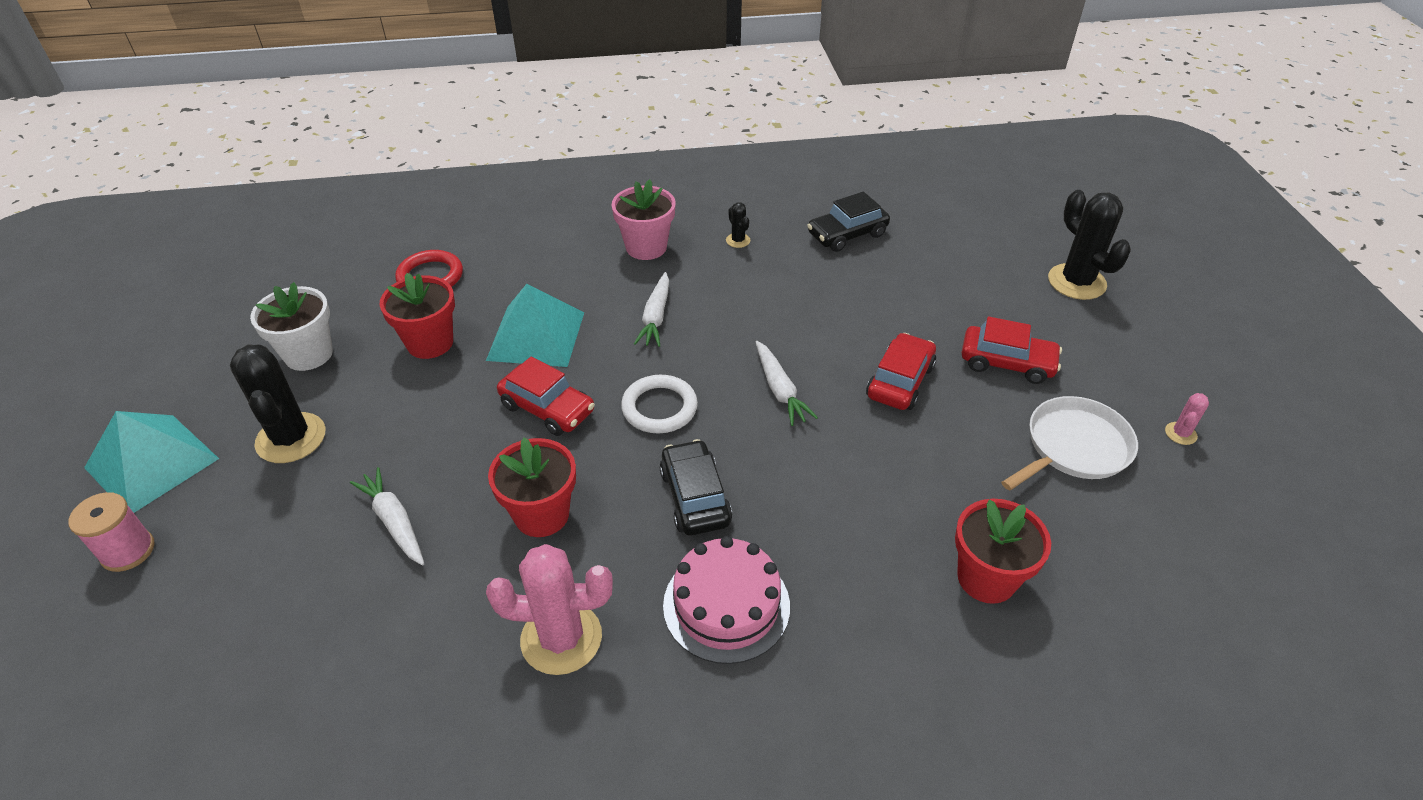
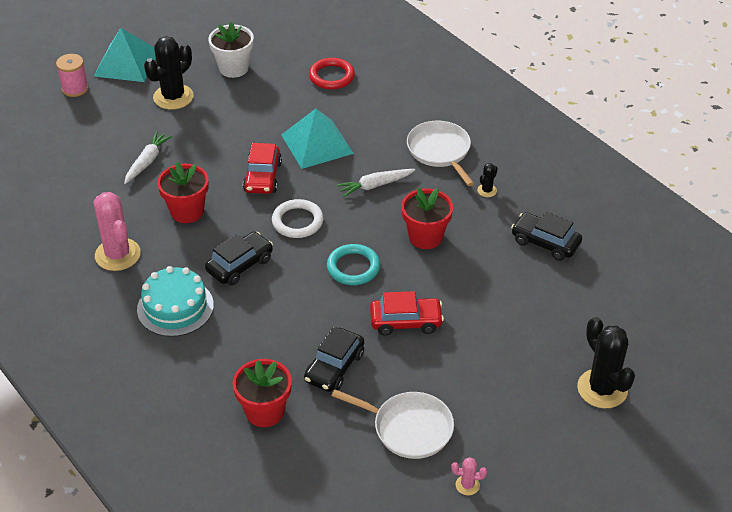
camera: 60 degrees right, 0 degrees up
(430, 343) = (277, 106): red flower pot -> red flower pot (425, 237)
(646, 247) = (440, 151): pink flower pot -> white pan
(726, 605) = (175, 307): pink cake -> turquoise cake
(779, 390) = (353, 267): white carrot -> turquoise ring
(941, 474) = (334, 367): none -> black car
(1007, 363) = (469, 371): red car -> none
(1076, 282) = (602, 389): black cactus -> black cactus turned 60 degrees counterclockwise

